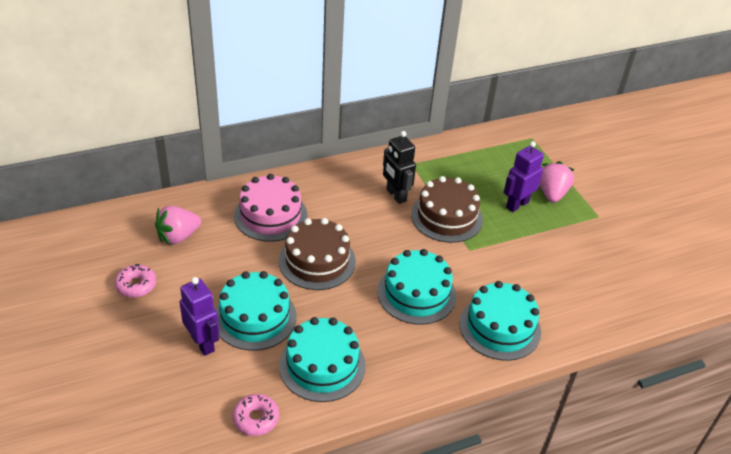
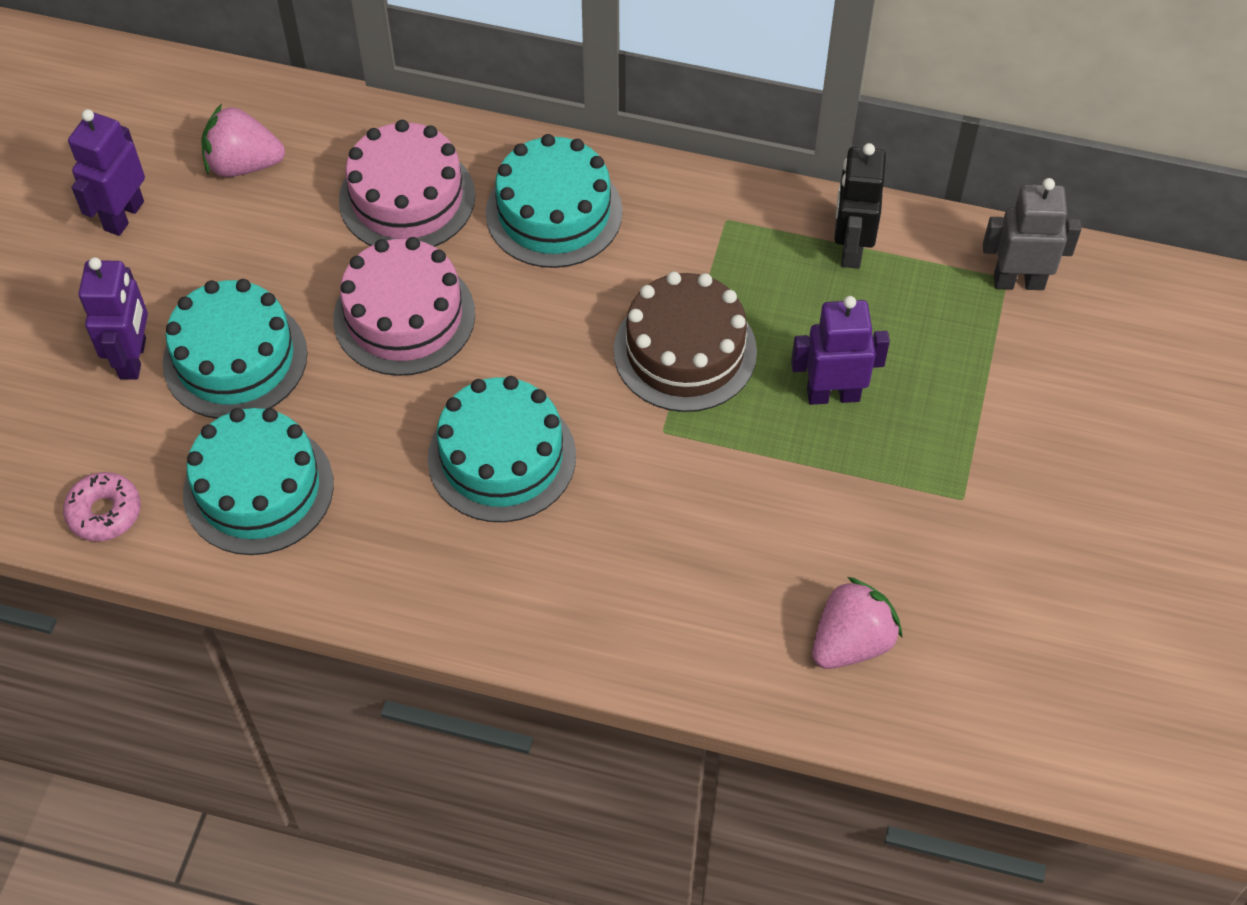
camera: 40 degrees right, 15 degrees up
(136, 285) = (123, 215): pink donut -> purple robot
(317, 261) = (404, 316): brown cake -> pink cake
(395, 195) = (638, 265): black robot -> black robot (850, 248)
(500, 327) = (574, 590): turquoise cake -> turquoise cake (554, 212)
(537, 137) = (1018, 281): none -> grey robot
(551, 194) = (921, 408): pink strawberry -> pink strawberry (851, 642)

